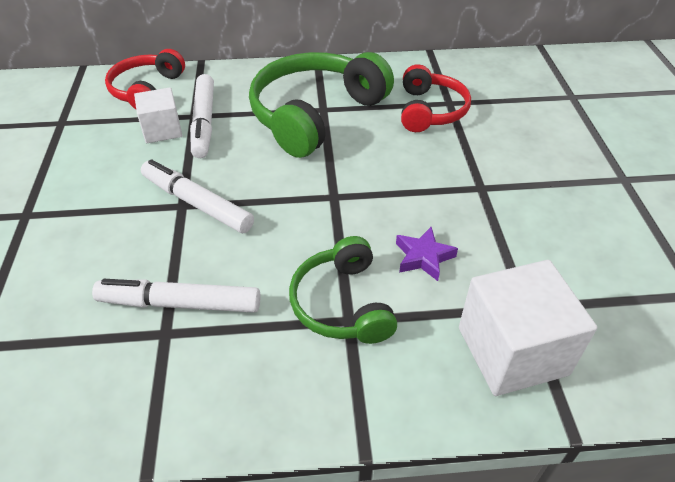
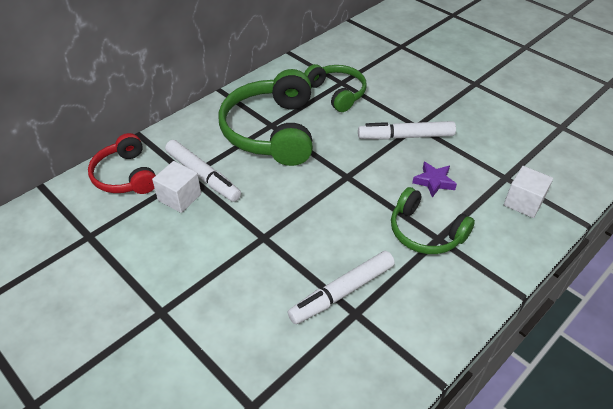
camera: 40 degrees left, 0 degrees up
(197, 203) = (272, 230): white marker -> white marker (405, 136)
(430, 110) = (337, 93): red headphones -> green headphones
(512, 351) = (523, 202): white cube -> white cube, size x0.61

